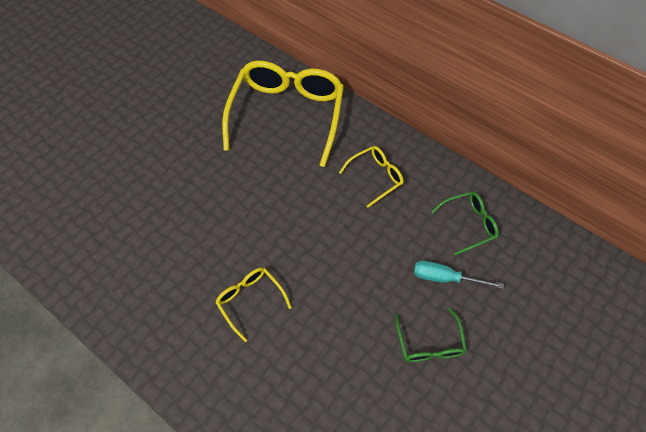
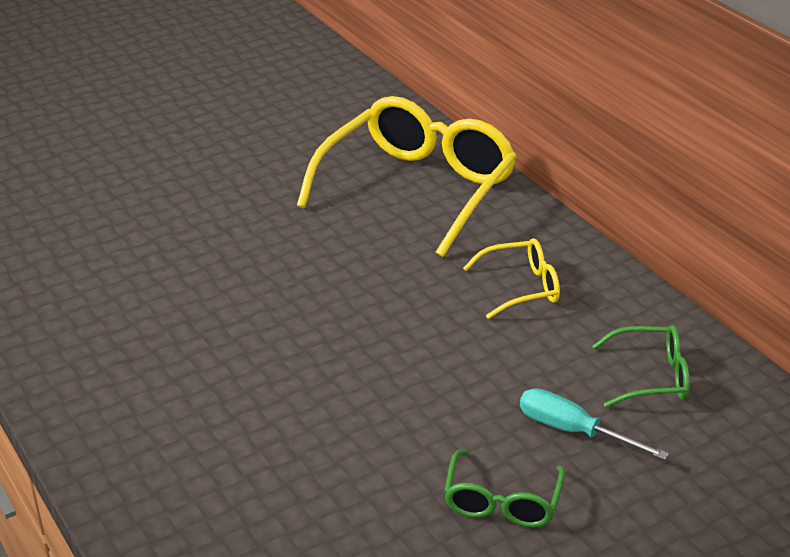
camera: 20 degrees right, 25 degrees down
(250, 301) = (241, 380): yellow glasses -> none

